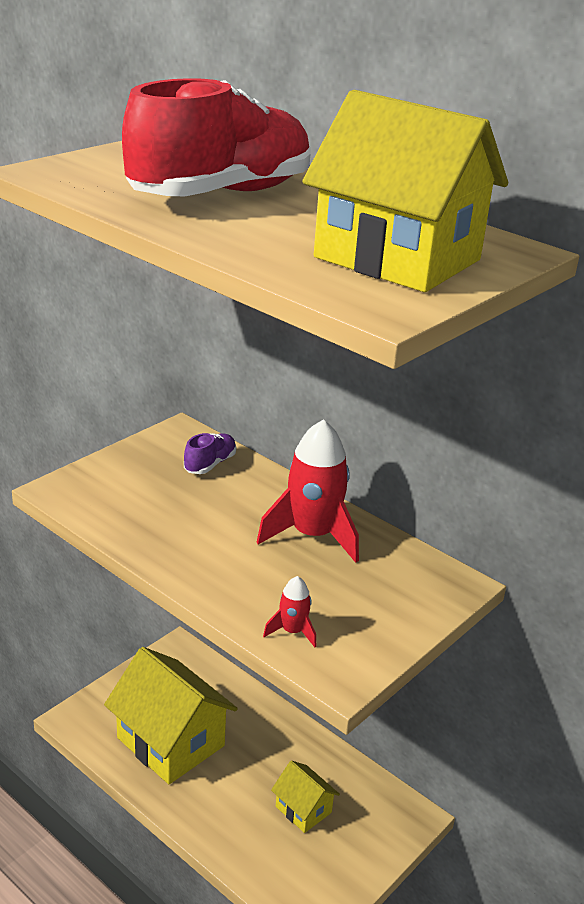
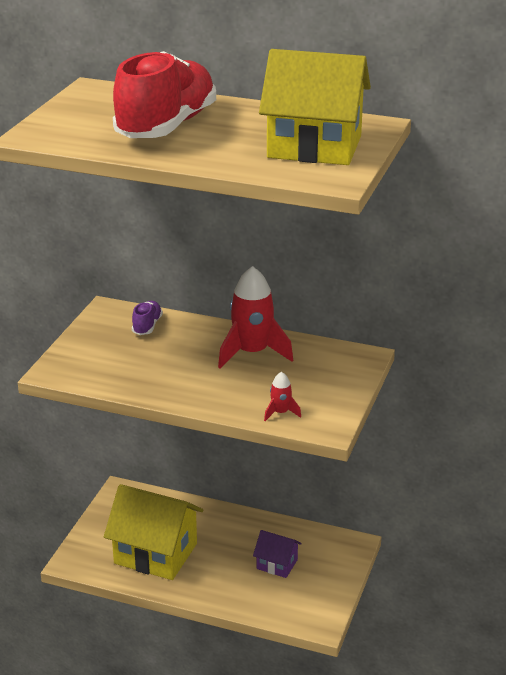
camera: 20 degrees left, 0 degrees up
(303, 809) = (277, 564): yellow house -> purple house

